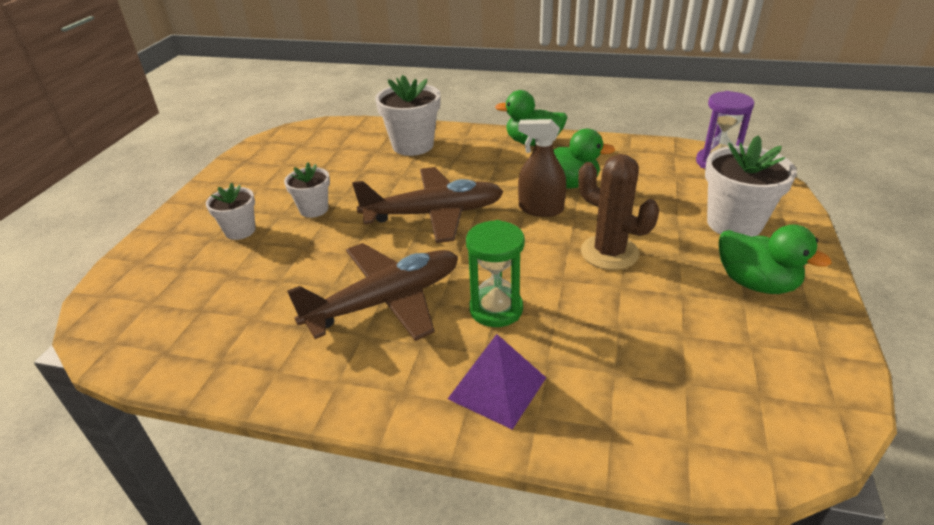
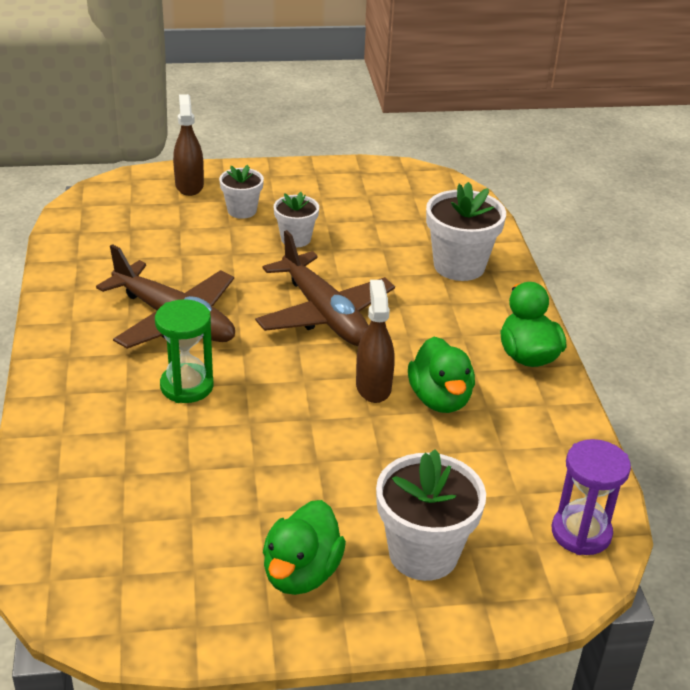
camera: 65 degrees right, 0 degrees up
(161, 256) = (189, 185): none -> brown spray bottle
(497, 388) = (86, 406): purple pyramid -> none
(609, 253) = (311, 450): brown cactus -> none

